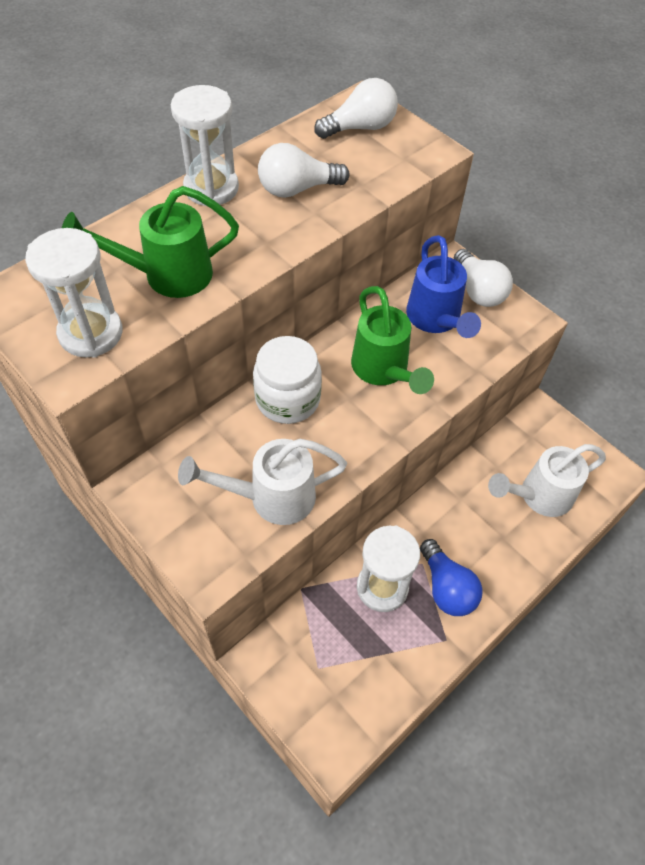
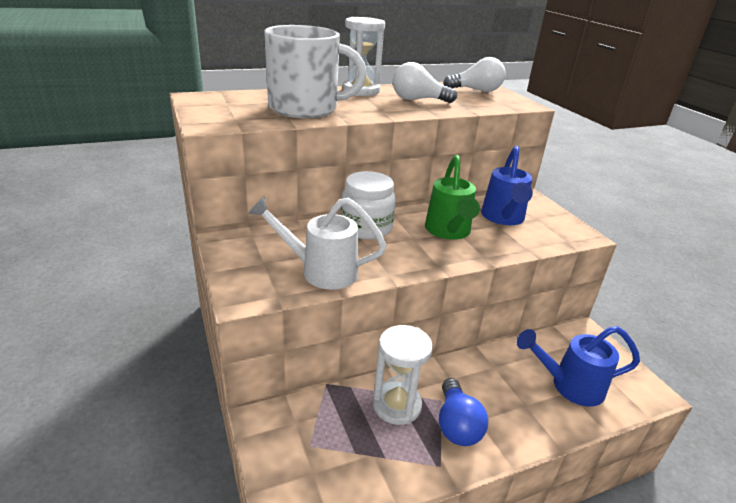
camera: 20 degrees right, 25 degrees down
(91, 333) = (237, 116): white hourglass -> none
(166, 275) = (305, 108): green watering can -> white mug
(478, 290) = (544, 213): white light bulb -> none
(538, 496) = (569, 386): white watering can -> blue watering can

